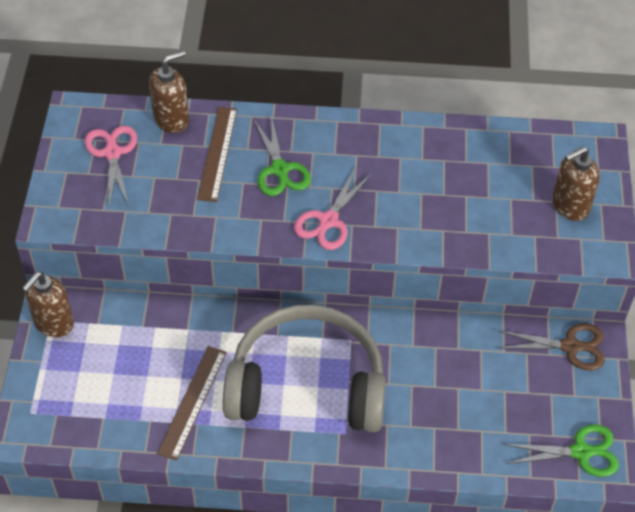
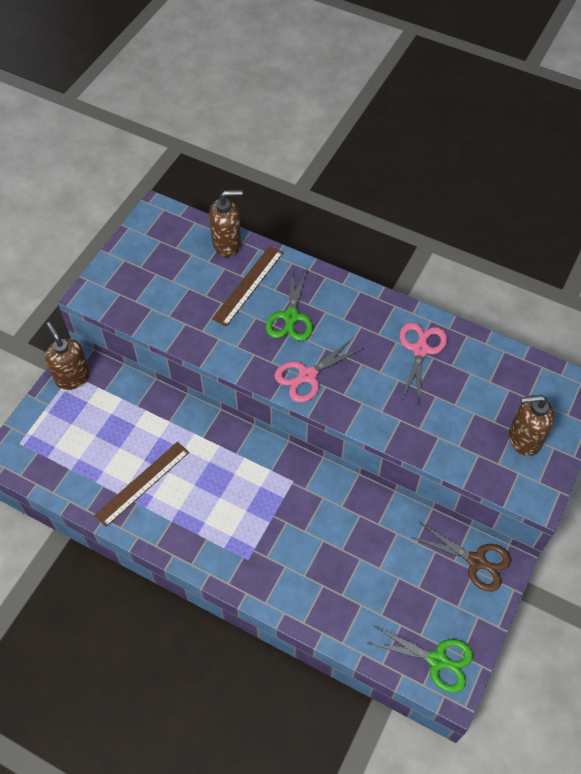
camera: 25 degrees right, 5 degrees up
(53, 323) = (72, 377): brown soap dispenser -> brown soap dispenser turned 90 degrees clockwise
(112, 153) = (167, 256): pink scissors -> pink scissors (420, 350)
(307, 384) = (238, 505): grey headphones -> none

